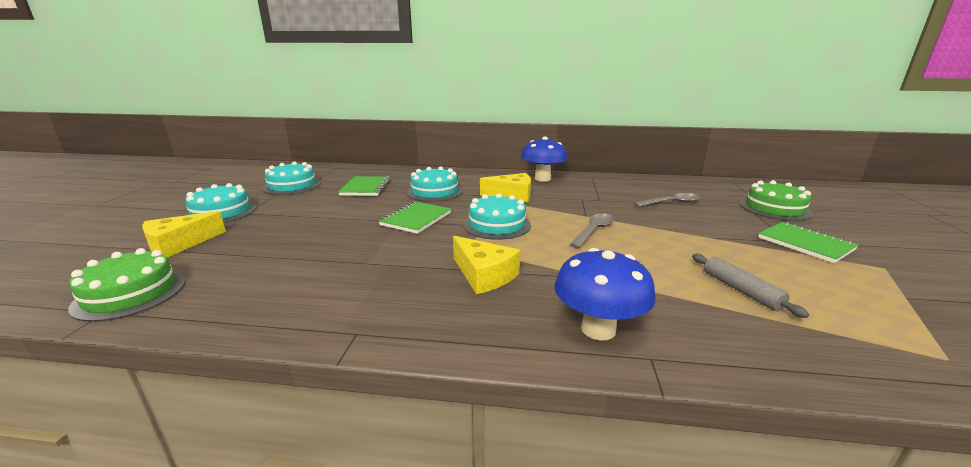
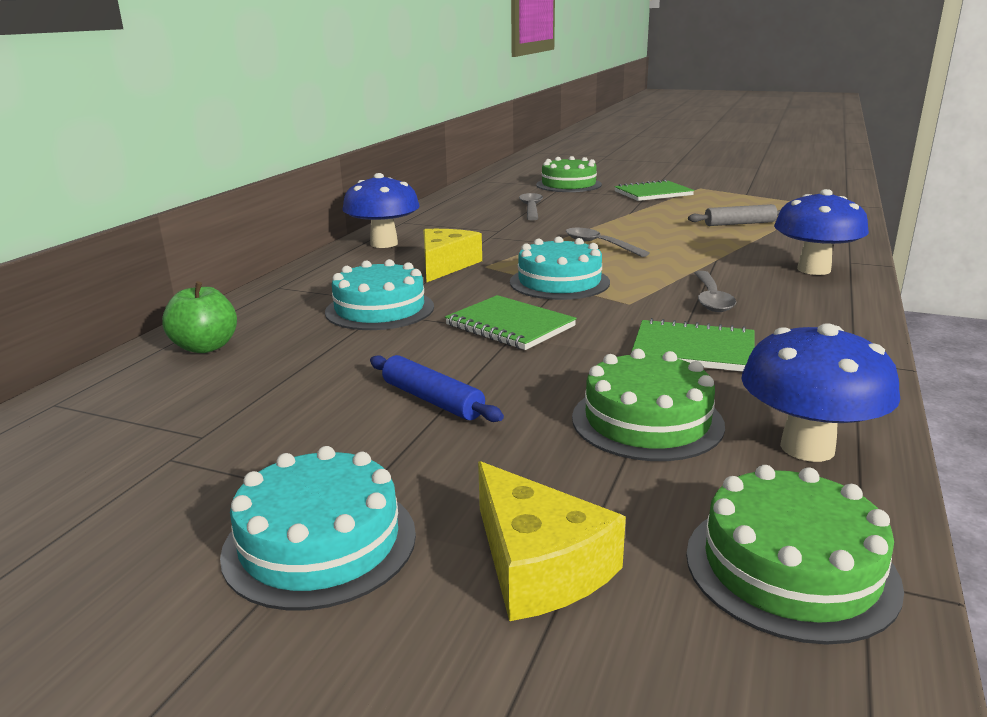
camera: 75 degrees left, 0 degrees up
(232, 304) = (807, 447): none -> blue mushroom
(285, 259) = (647, 421): none -> green cake
(292, 186) = (167, 456): turquoise cake -> none
(324, 214) = (432, 400): none -> blue rolling pin
(366, 188) = (292, 365): green notebook -> green notebook (693, 349)
(385, 174) = (205, 347): none -> green apple
(484, 275) = (711, 299): yellow cheese -> grey spoon

